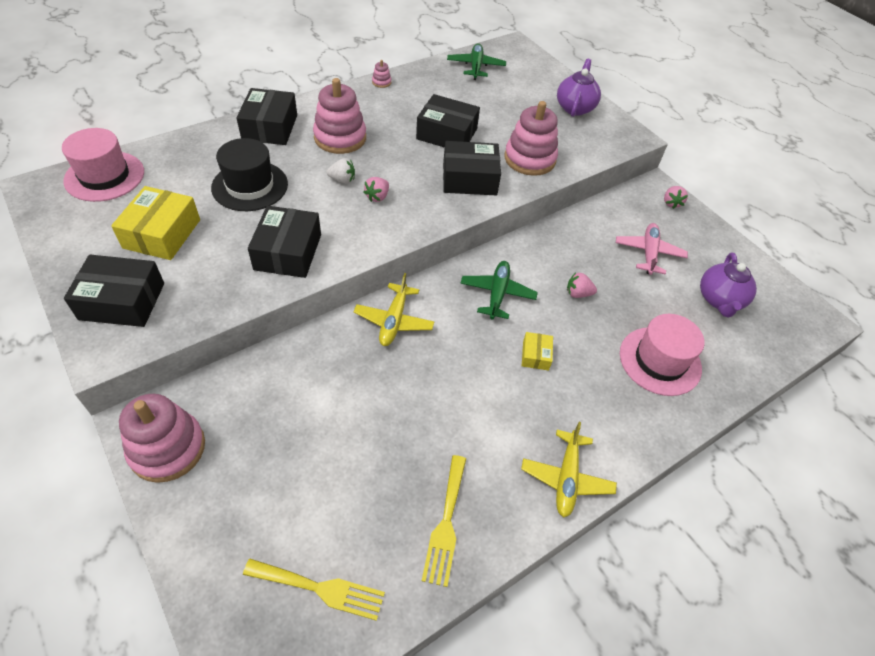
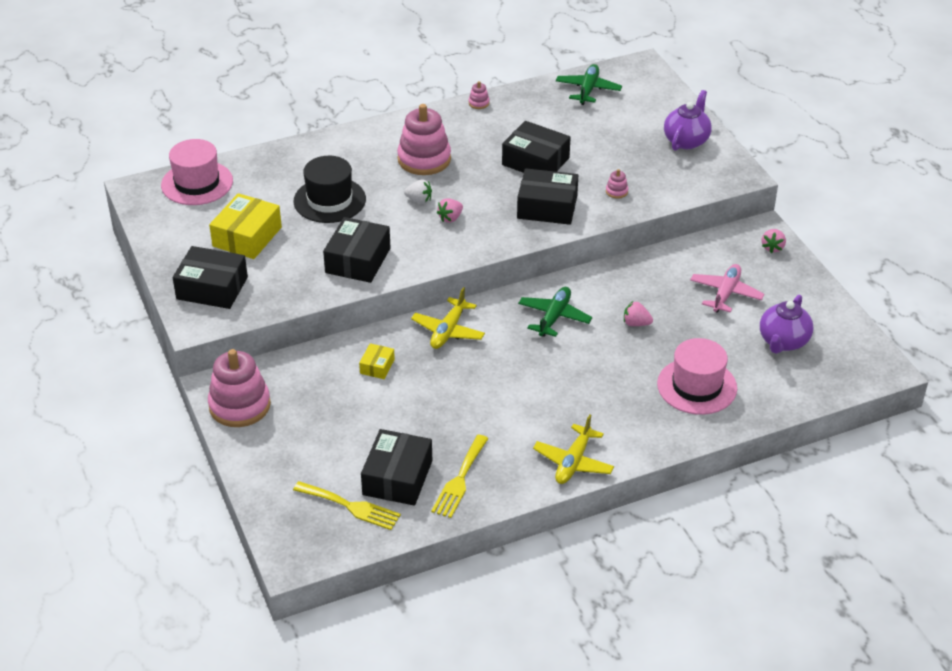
camera: 15 degrees right, 10 degrees down
(270, 127) = (355, 145): black box -> black box (397, 477)
(529, 159) = (616, 191): pink stacking toy -> pink stacking toy, size x0.41
(535, 355) = (575, 370): yellow box -> yellow box (377, 366)

